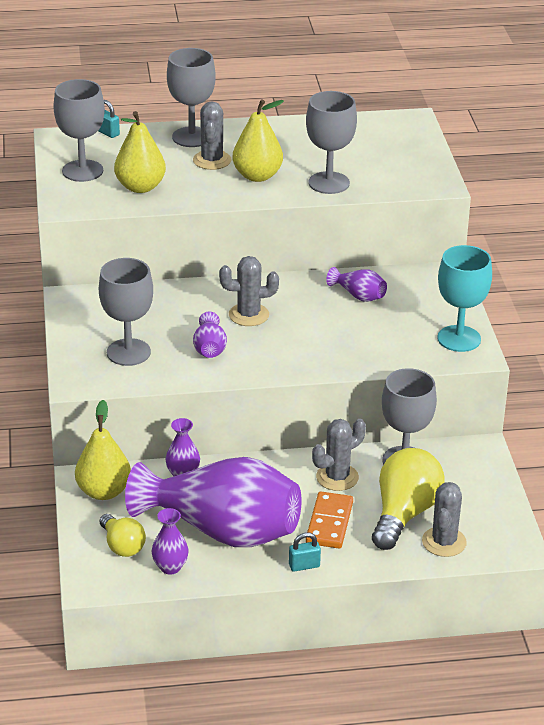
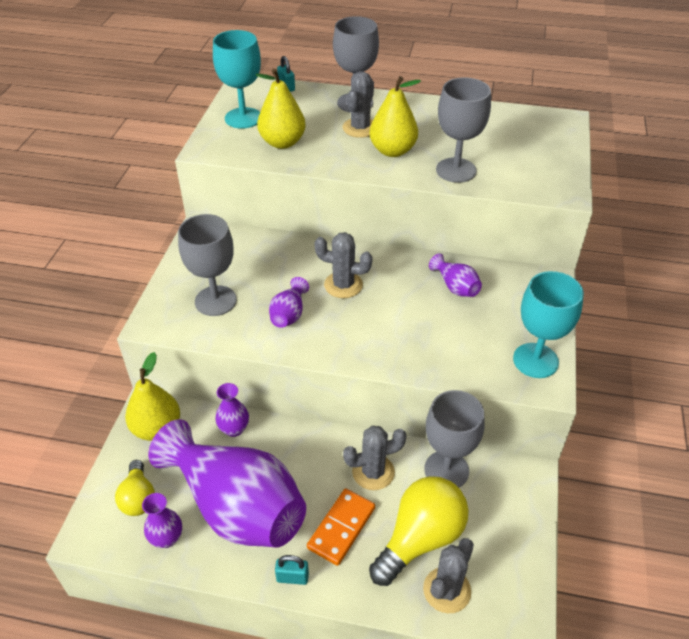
camera: 20 degrees right, 10 degrees up
(82, 171) = (243, 118): grey goblet -> turquoise goblet

